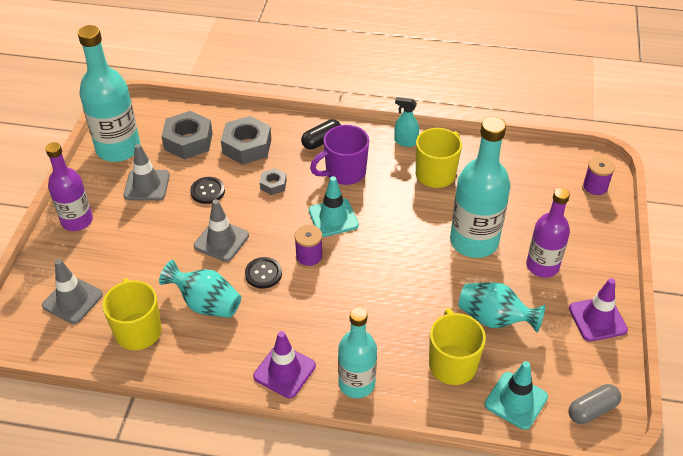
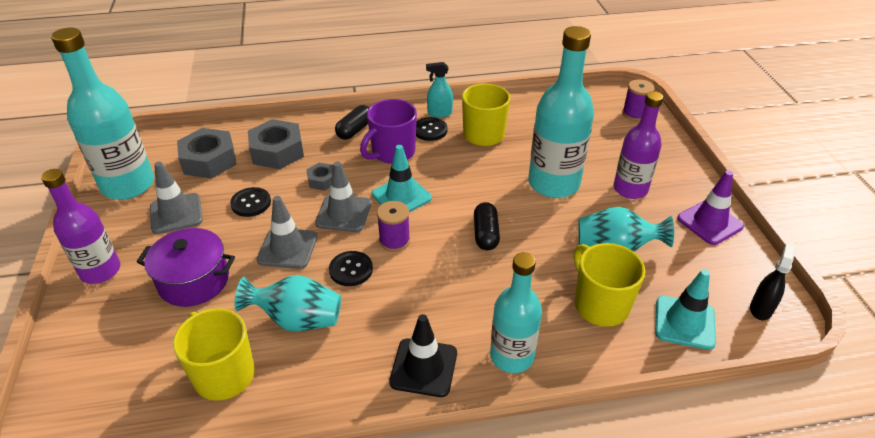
camera: 20 degrees left, 5 degrees down
(72, 300) = (123, 362): grey traffic cone -> grey traffic cone (343, 213)
(141, 249) = (194, 281): none -> purple pot
(284, 371) = (423, 367): purple traffic cone -> black traffic cone
(388, 158) = (430, 130): none -> black button
(388, 273) = (485, 234): none -> black capsule
(592, 410) = (761, 309): grey capsule -> black spray bottle

